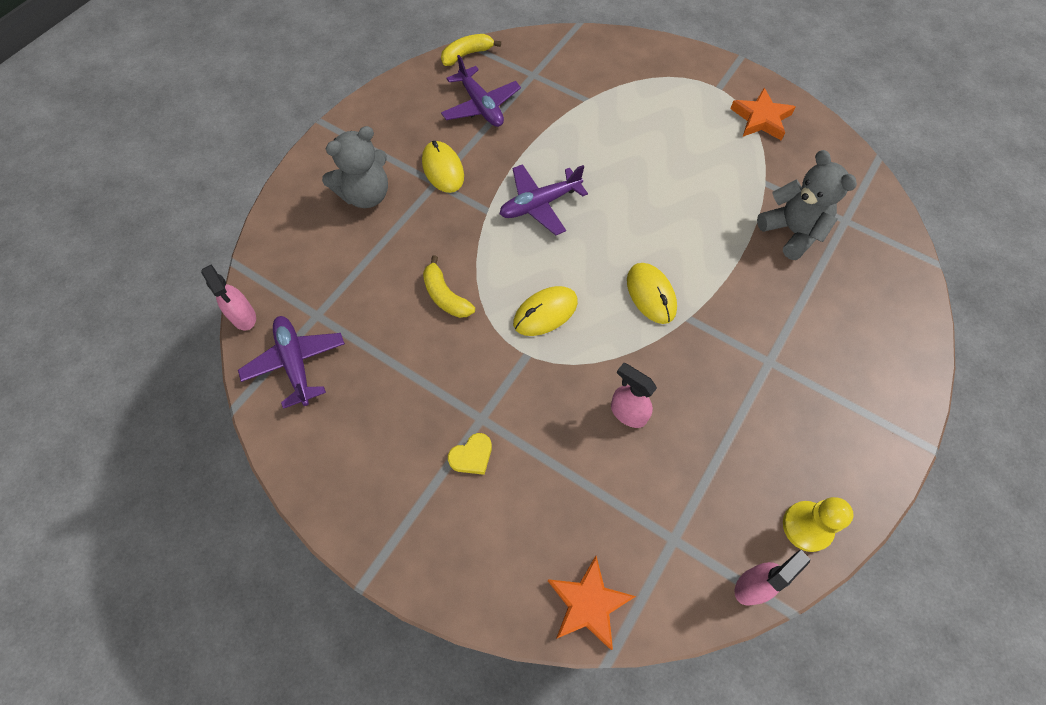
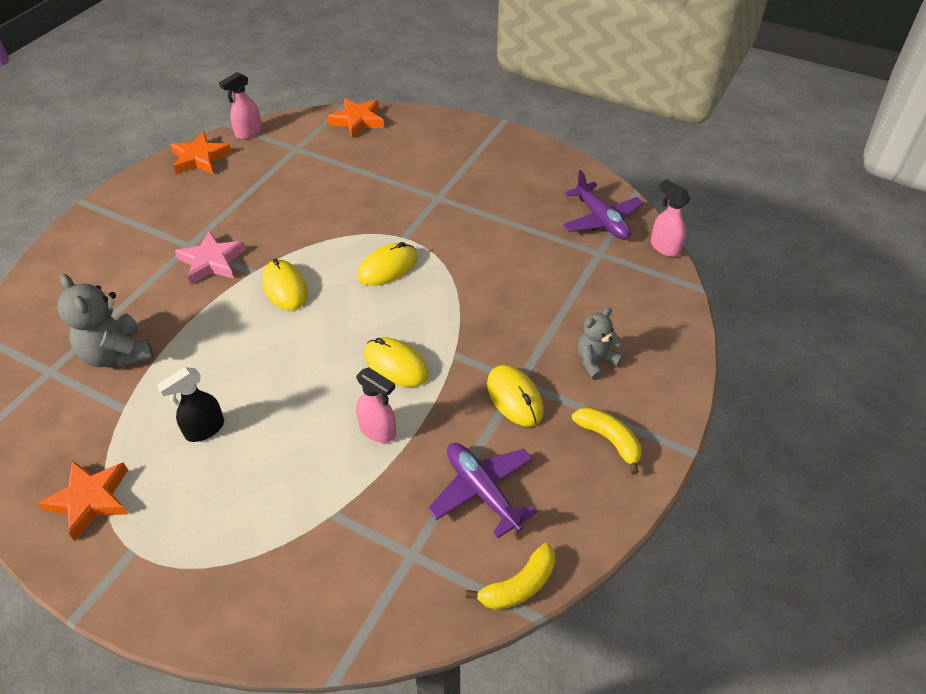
camera: 175 degrees right, 15 degrees down
(366, 195) = (595, 361): grey teddy bear -> grey teddy bear, size x0.63
(445, 296) = (484, 274): yellow banana -> yellow banana (609, 440)
(472, 456) = (442, 177): yellow heart -> none
(540, 204) = (396, 364): purple plane -> yellow mouse
(627, 413) = (319, 207): pink spray bottle -> pink spray bottle (378, 431)
(693, 161) = (204, 430): none -> black spray bottle
(736, 335) = (212, 262): none -> pink star
(807, 526) = (200, 158): yellow pawn -> orange star

